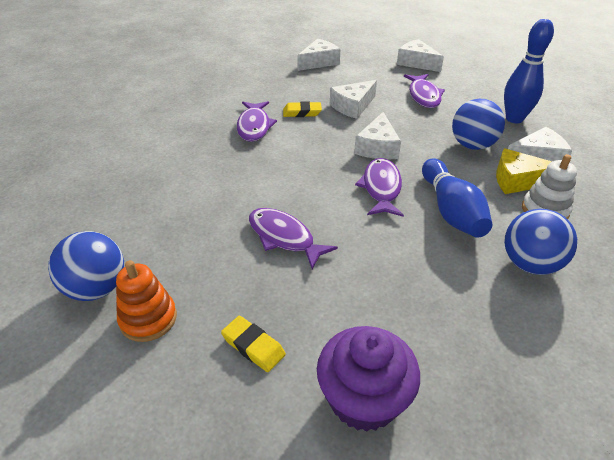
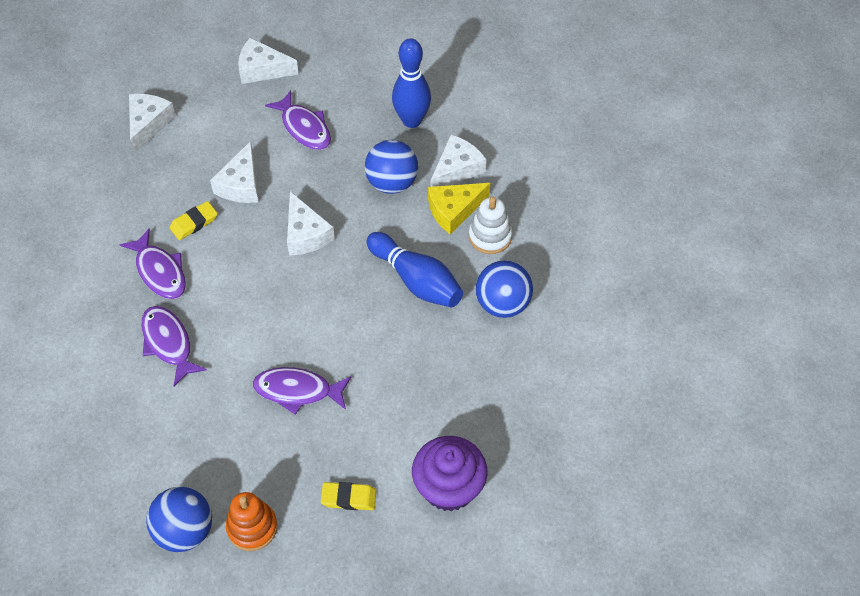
camera: 35 degrees left, 15 degrees up
(381, 188) = (342, 286): purple fish -> purple fish (168, 343)

